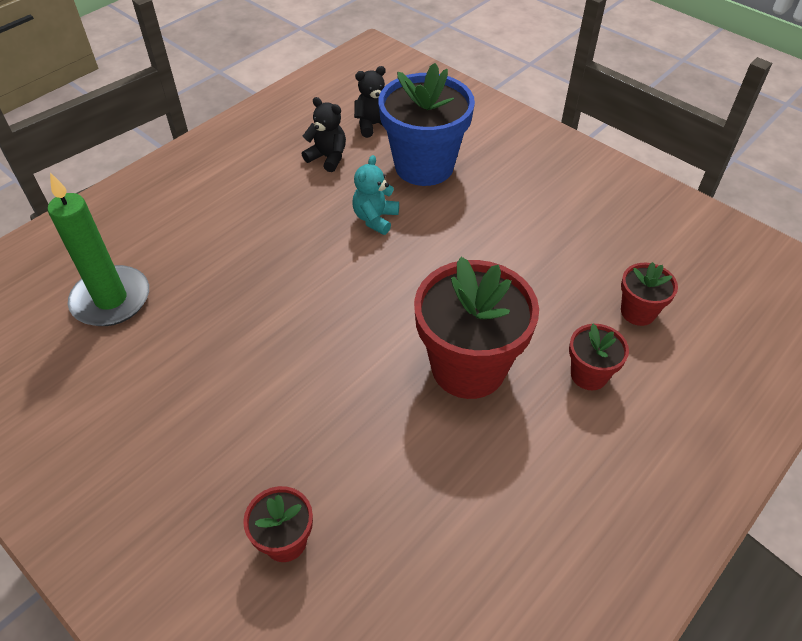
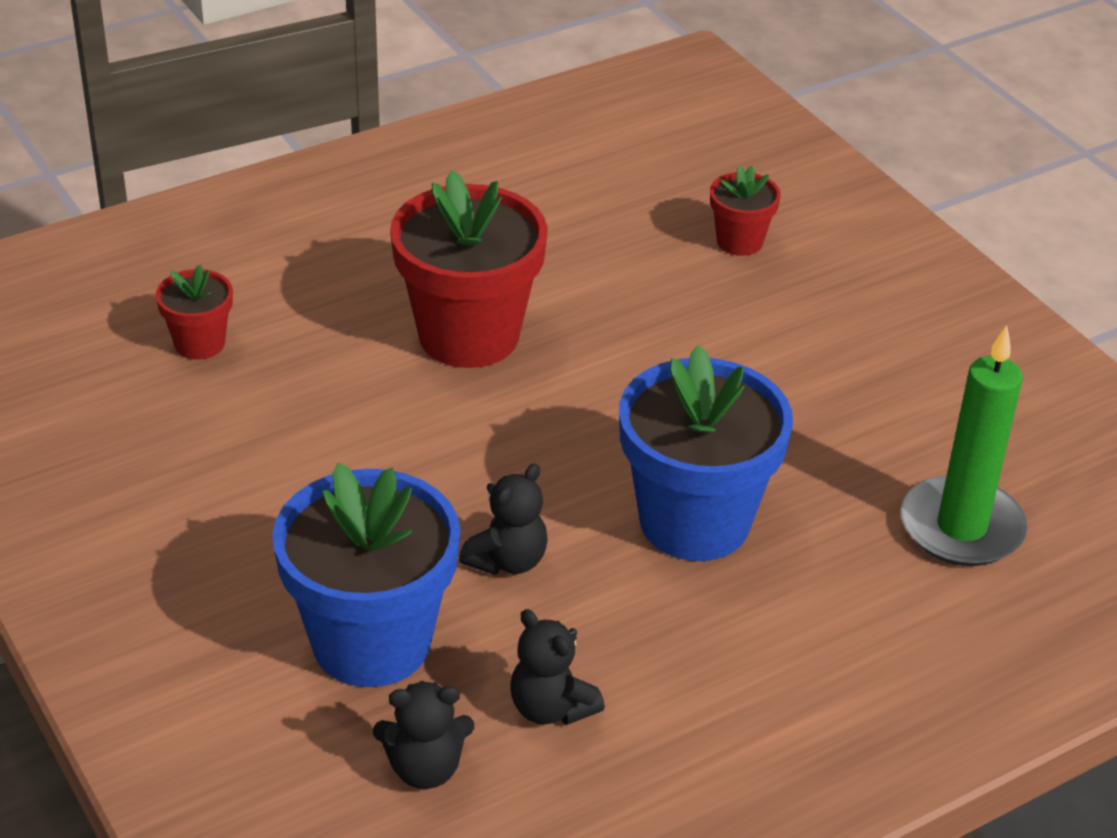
camera: 165 degrees left, 10 degrees down
(277, 264) = (694, 522): none -> blue flower pot
(375, 218) = (507, 560): turquoise teddy bear -> black teddy bear
(589, 375) = (322, 296): red flower pot -> none

